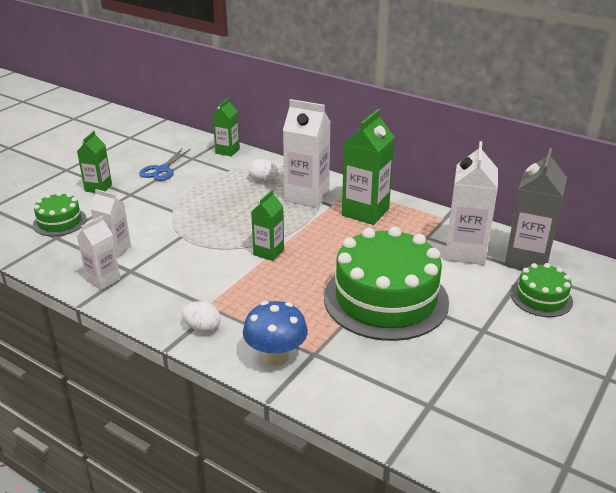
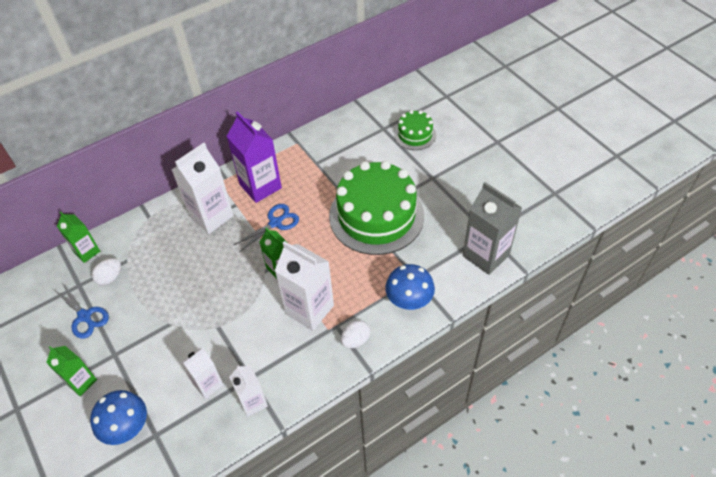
camera: 65 degrees left, 20 degrees up
(59, 222) = (128, 428): green cake -> blue mushroom
(263, 180) = (163, 239): white egg -> white egg (110, 278)
(325, 234) = (275, 223): none -> blue scissors
(365, 212) = (260, 186): green carton -> purple carton
(465, 252) = (346, 149): white carton -> white carton (309, 309)
(527, 259) = (372, 122): grey carton -> grey carton (486, 255)

